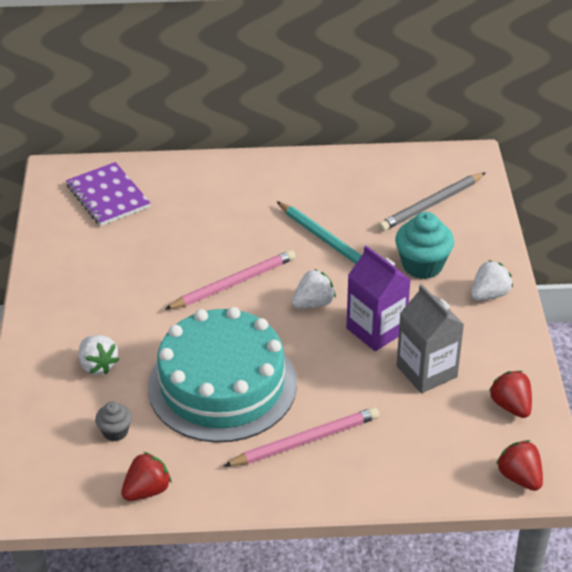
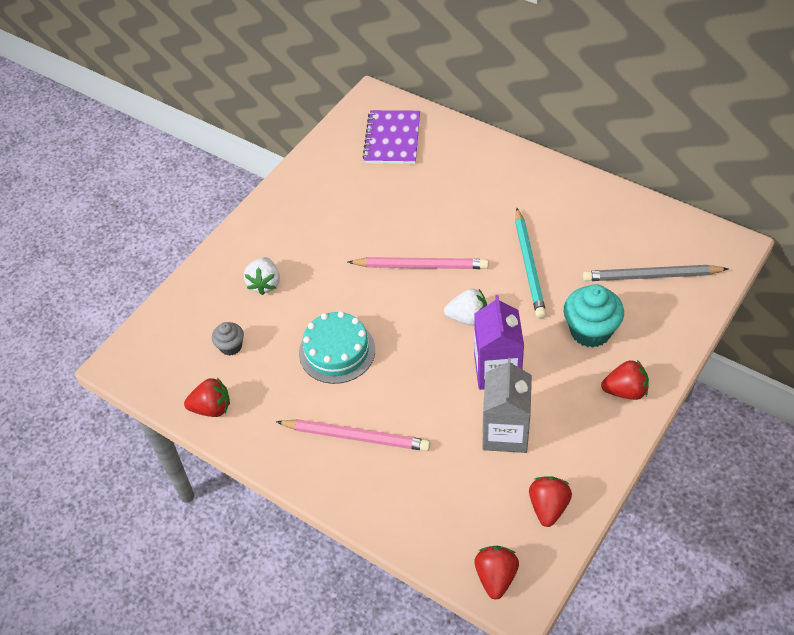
camera: 40 degrees right, 10 degrees up
(222, 385) = (337, 351): turquoise cake -> turquoise cake, size x0.56
(489, 294) = (625, 391): white strawberry -> red strawberry

